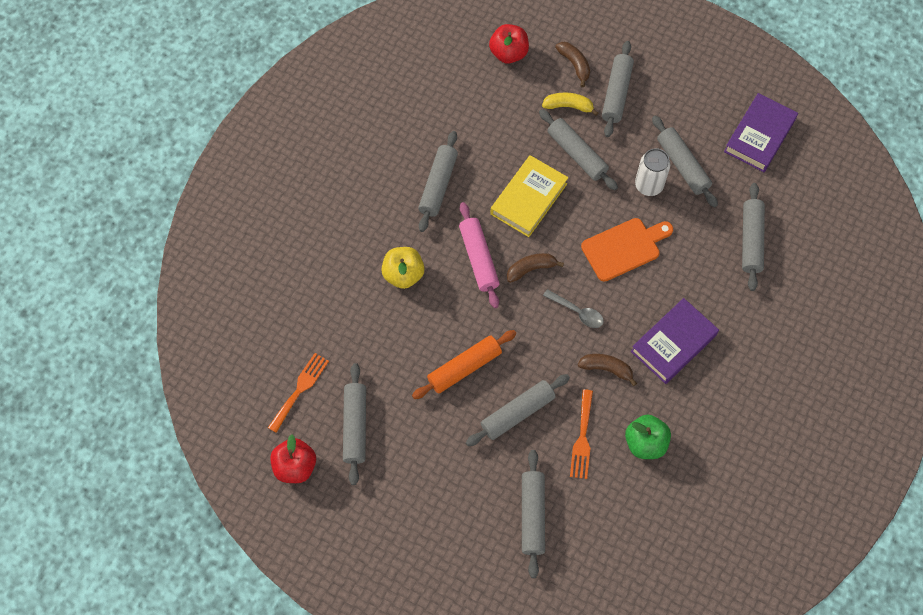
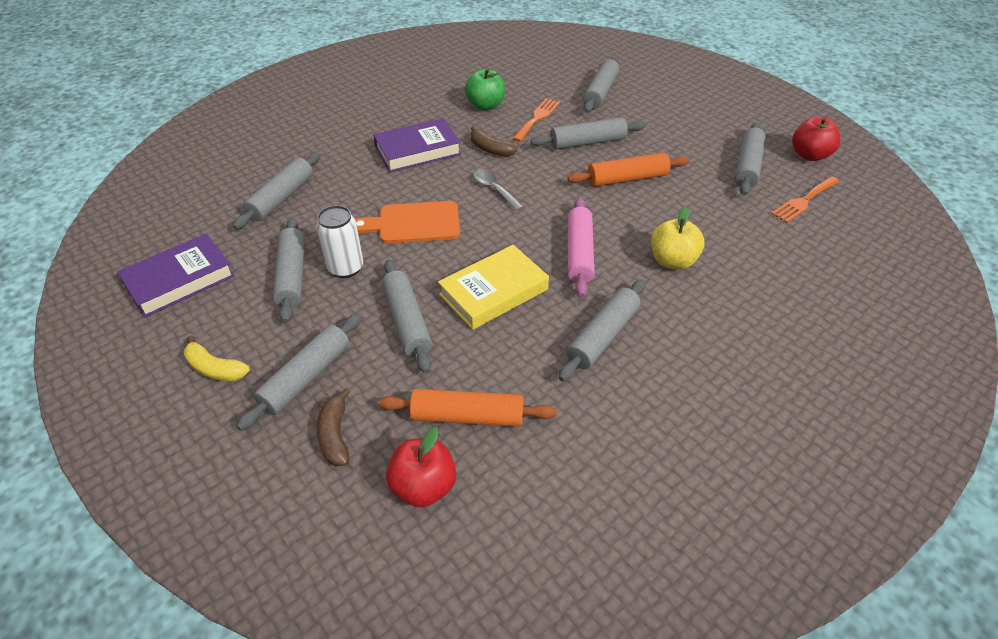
camera: 160 degrees left, 20 degrees down
(503, 100) = (467, 416): none -> orange rolling pin
(531, 269) = (524, 231): brown banana -> none
(568, 106) = (381, 380): yellow banana -> yellow banana (215, 368)

